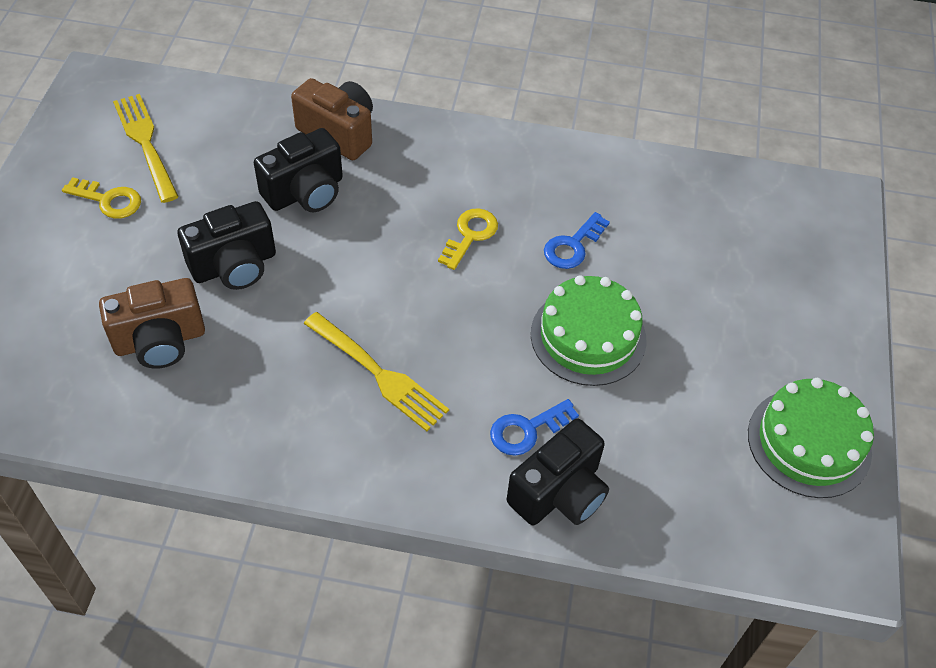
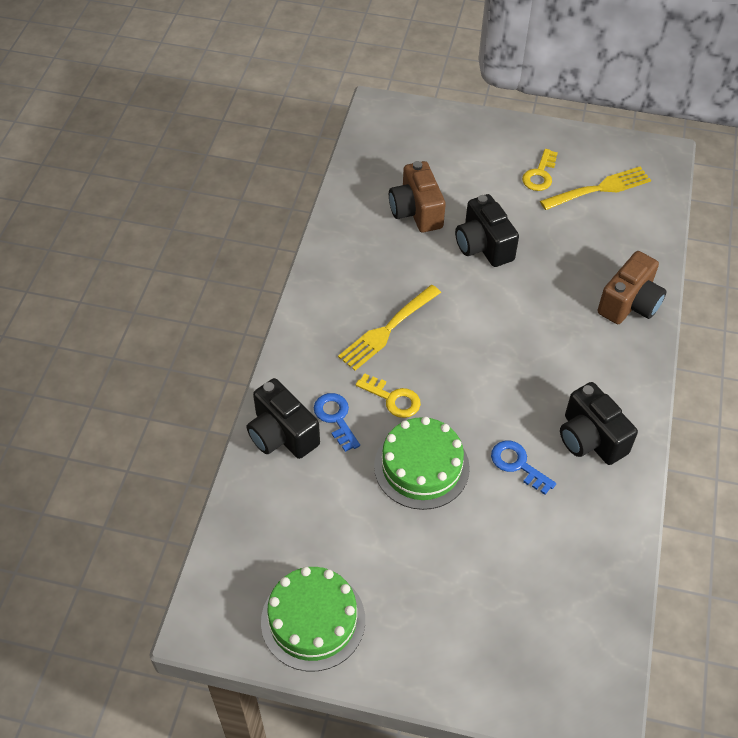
camera: 95 degrees right, 0 degrees up
(305, 192) = (560, 284): black camera -> black camera (590, 438)
(470, 235) = (524, 391): yellow key -> yellow key (393, 399)

